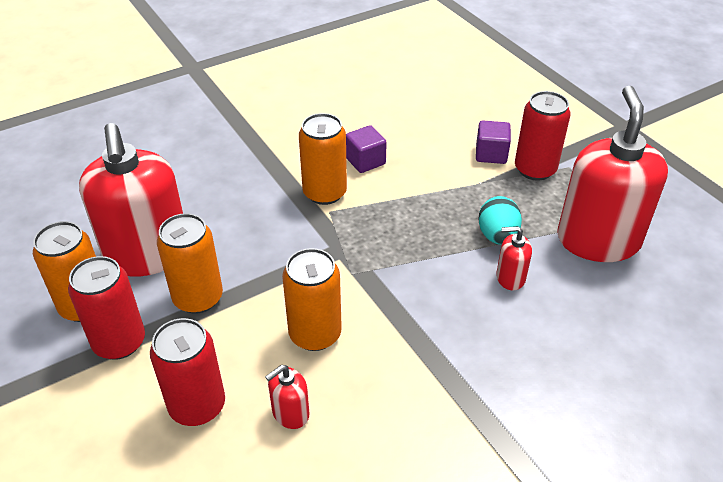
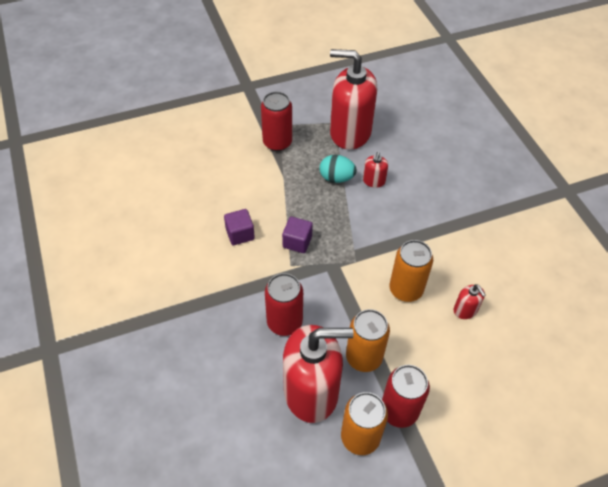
camera: 80 degrees left, 10 degrees up
(197, 406) = (457, 361): red can -> red can (284, 322)
(324, 193) = (270, 265): orange can -> none
(491, 154) = (254, 161): purple cube -> purple cube (297, 242)

